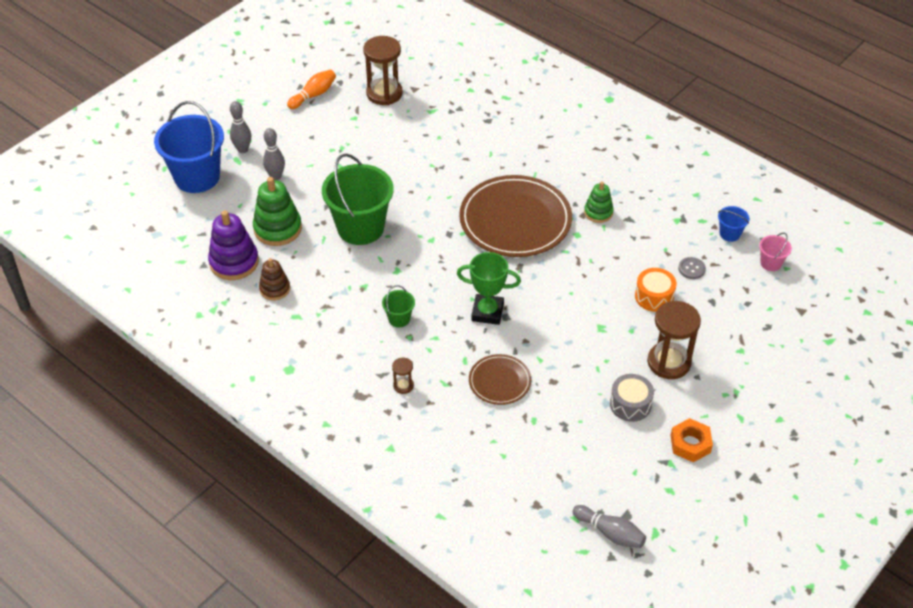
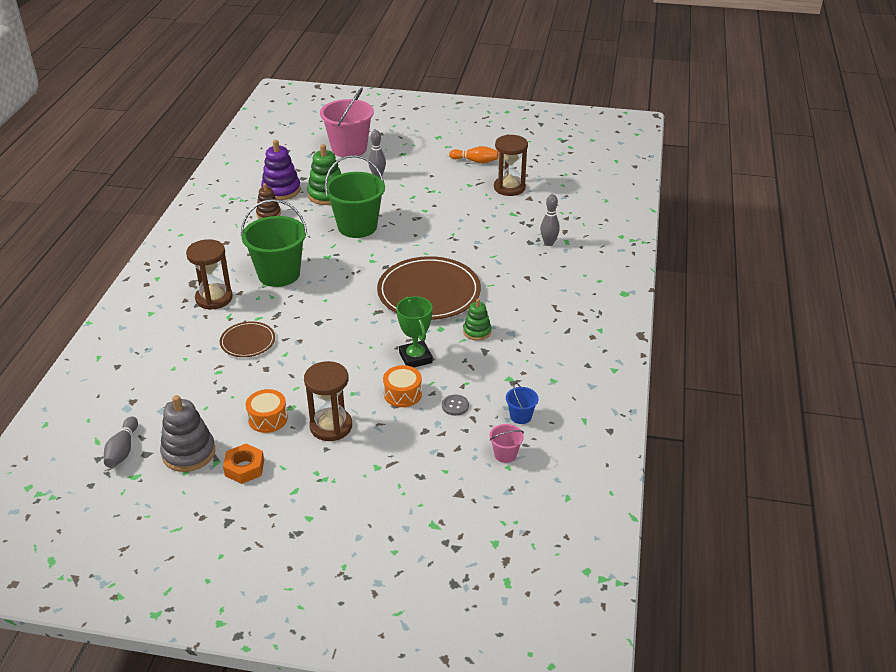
camera: 60 degrees right, 10 degrees down
(197, 177) = (349, 149): blue bucket -> pink bucket
(243, 149) = (392, 155): grey bowling pin -> grey bowling pin (548, 243)
(399, 319) = (279, 274): green bucket -> green bucket, size x2.27
(403, 385) = (214, 298): brown hourglass -> brown hourglass, size x2.15
(487, 312) = (316, 312): green trophy -> green trophy (415, 358)
(630, 404) = (268, 418): grey drum -> orange drum
(645, 480) = (189, 453): none -> grey stacking toy

